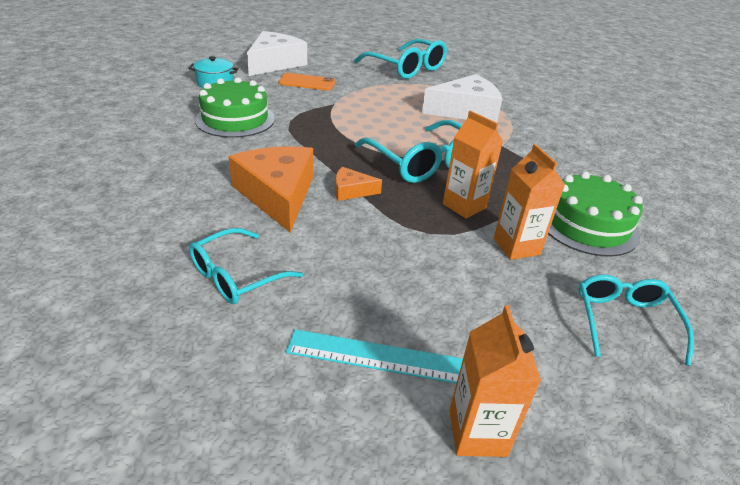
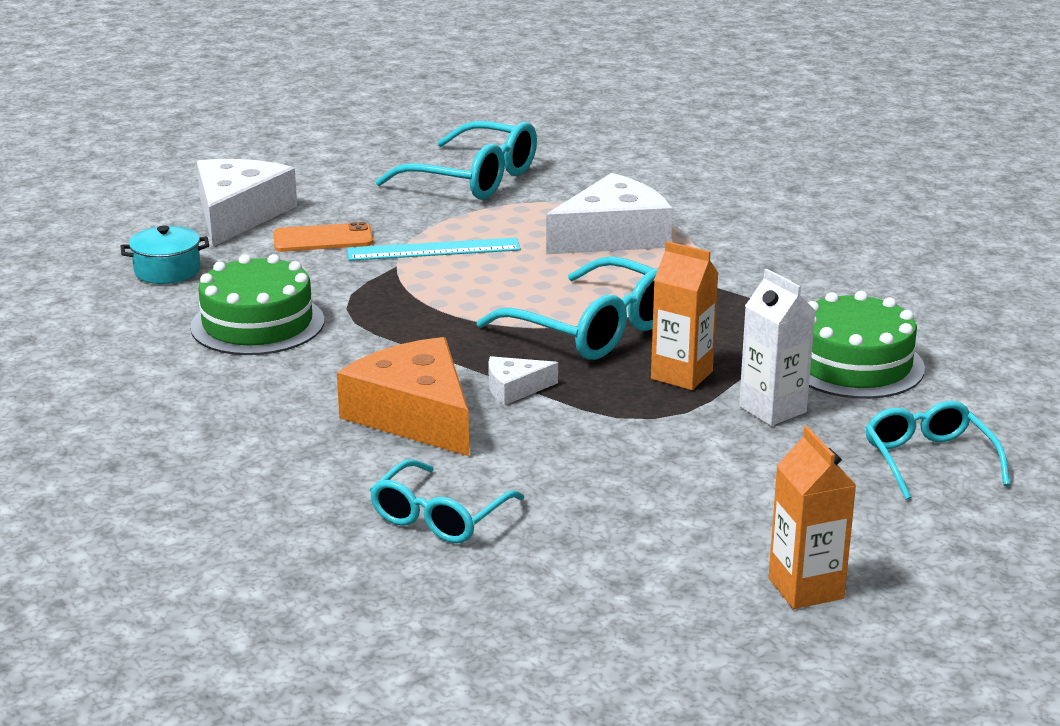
camera: 15 degrees left, 10 degrees down
(351, 191) = (514, 388): orange cheese -> white cheese
(383, 357) = (672, 552): turquoise ruler -> turquoise ruler (433, 249)
(516, 246) = (772, 409): orange carton -> white carton

